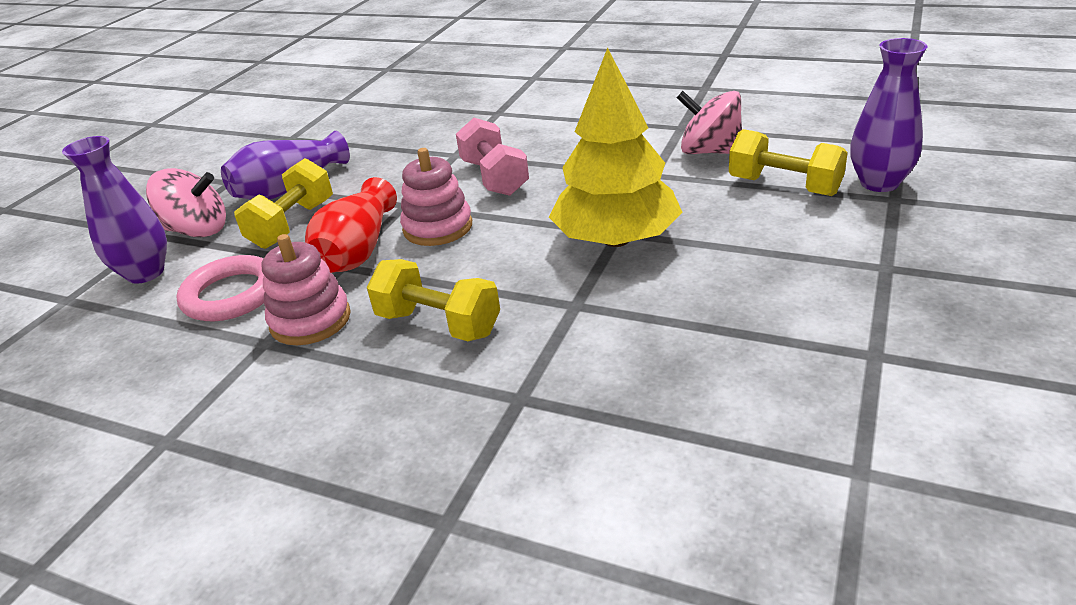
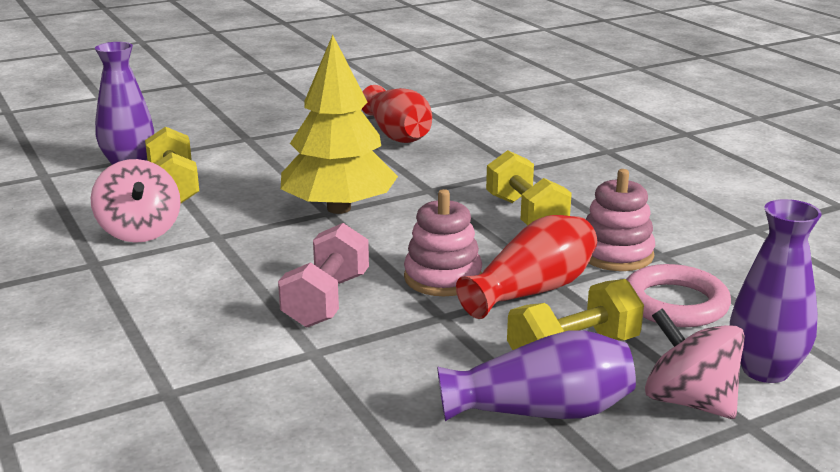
camera: 145 degrees left, 10 degrees down
(763, 375) = (397, 134): none -> red vase

